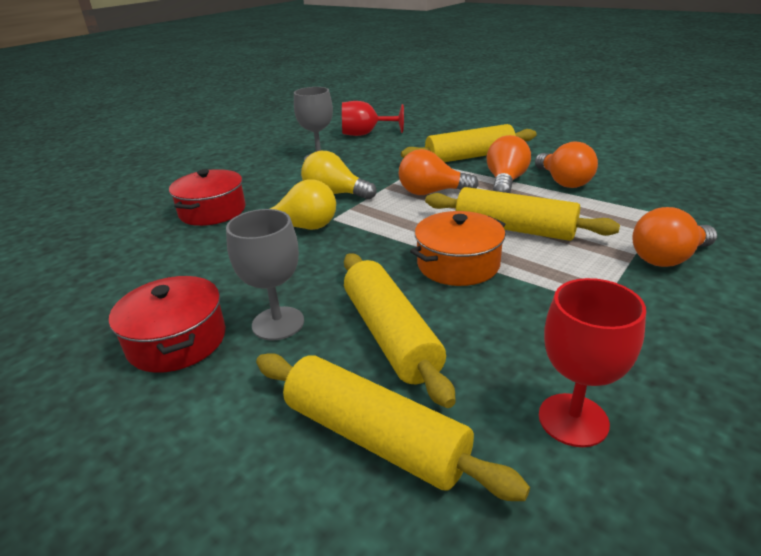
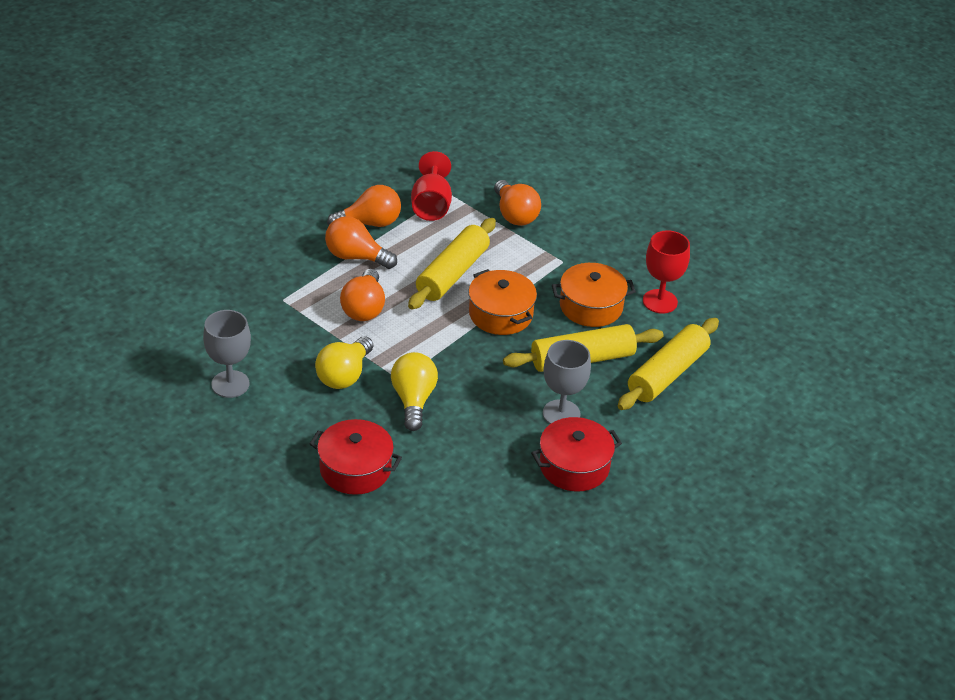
camera: 90 degrees left, 10 degrees up
(365, 134) = (158, 338): red goblet -> red goblet (431, 205)
(469, 157) = (280, 267): yellow rolling pin -> none
(513, 336) = (591, 306): none -> orange pot

